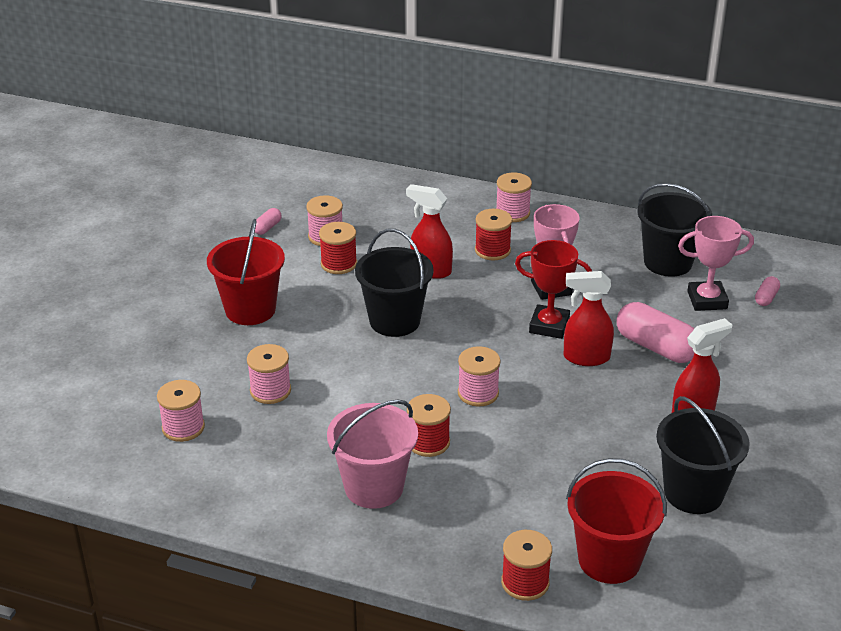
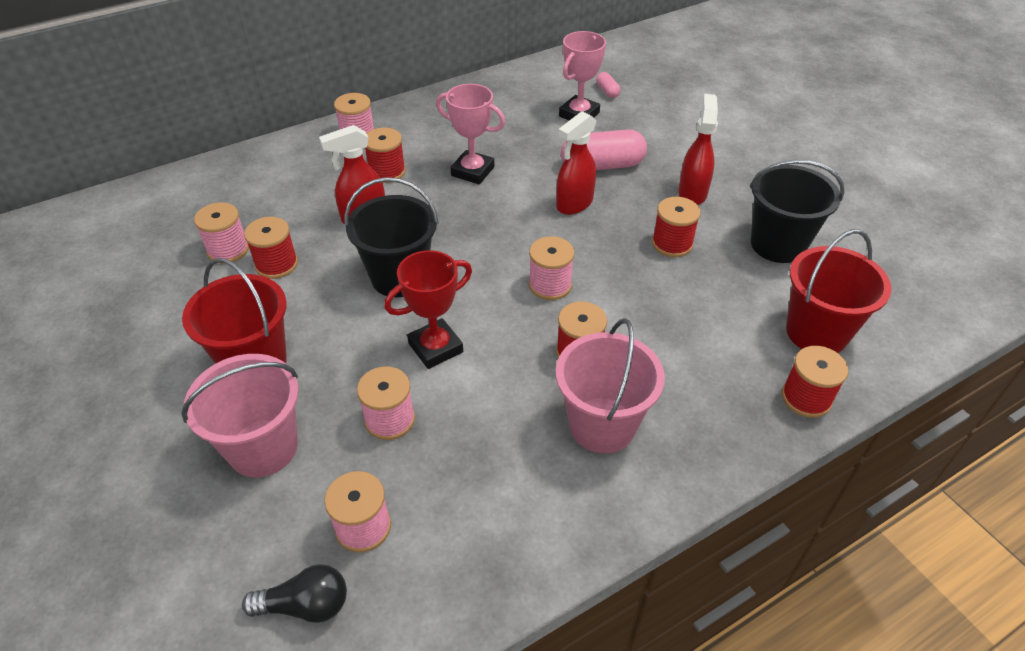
camera: 50 degrees left, 10 degrees up
(113, 437) = (305, 605): none -> black light bulb
(194, 354) = (263, 448): none -> pink bucket
(267, 228) = (156, 278): pink capsule -> none
(549, 326) = (515, 199): red trophy -> red trophy (435, 348)
(610, 432) = (672, 244): none -> red spool
(668, 262) = (516, 105): black bucket -> none

